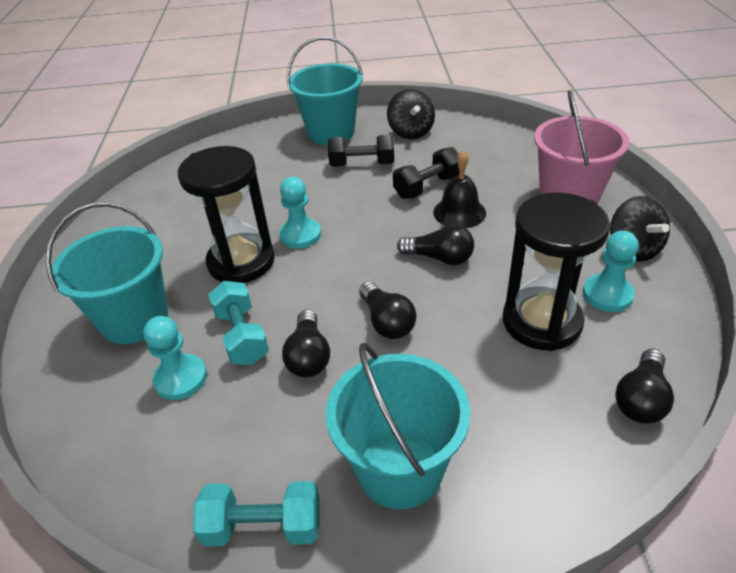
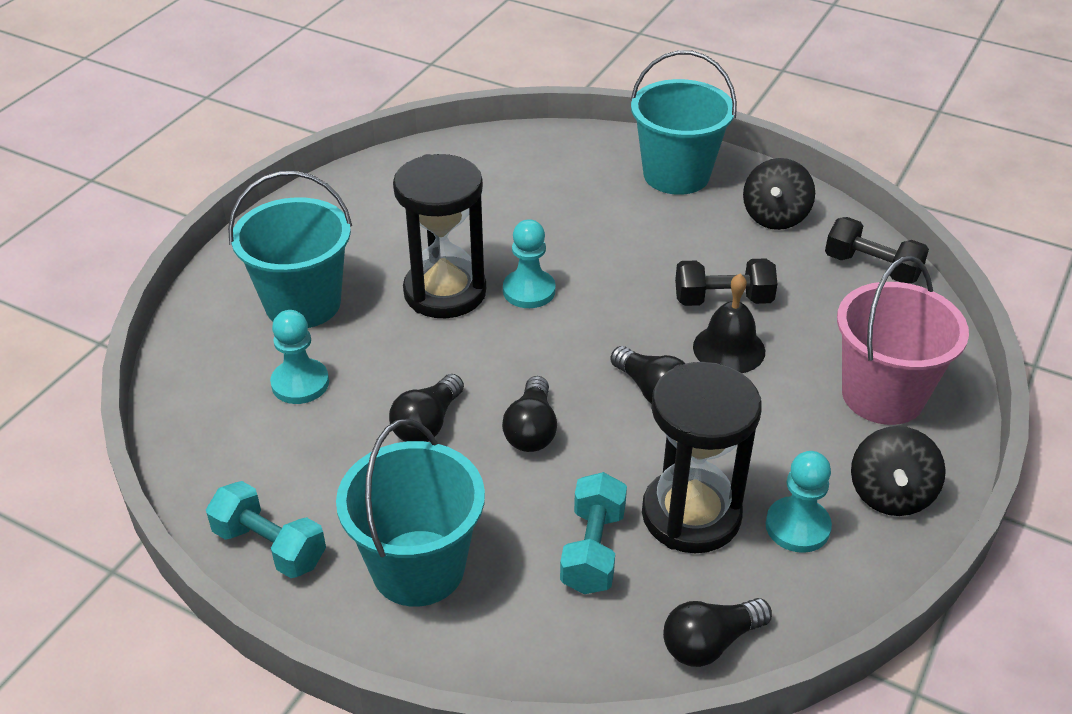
camera: 30 degrees right, 0 degrees up
(242, 336) = (383, 371): turquoise dumbbell -> turquoise dumbbell (593, 550)
(362, 164) = (674, 235): black dumbbell -> black dumbbell (871, 268)

